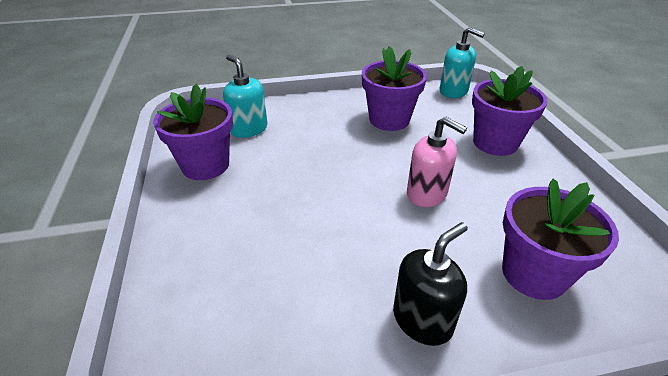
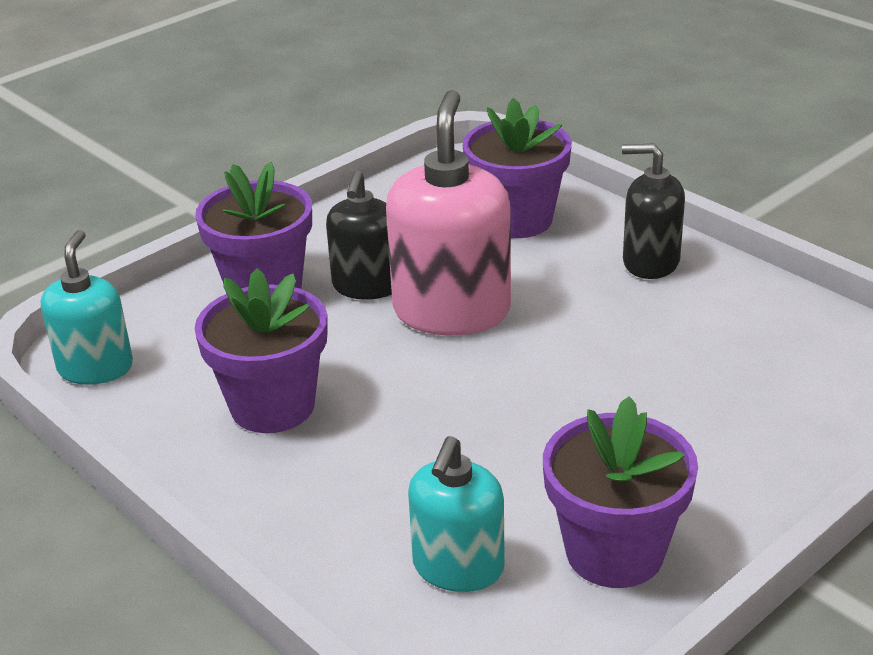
camera: 120 degrees left, 5 degrees down
(427, 194) = (452, 311): pink soap dispenser -> pink soap dispenser, size x1.61
(476, 174) = (367, 286): none -> black soap dispenser

